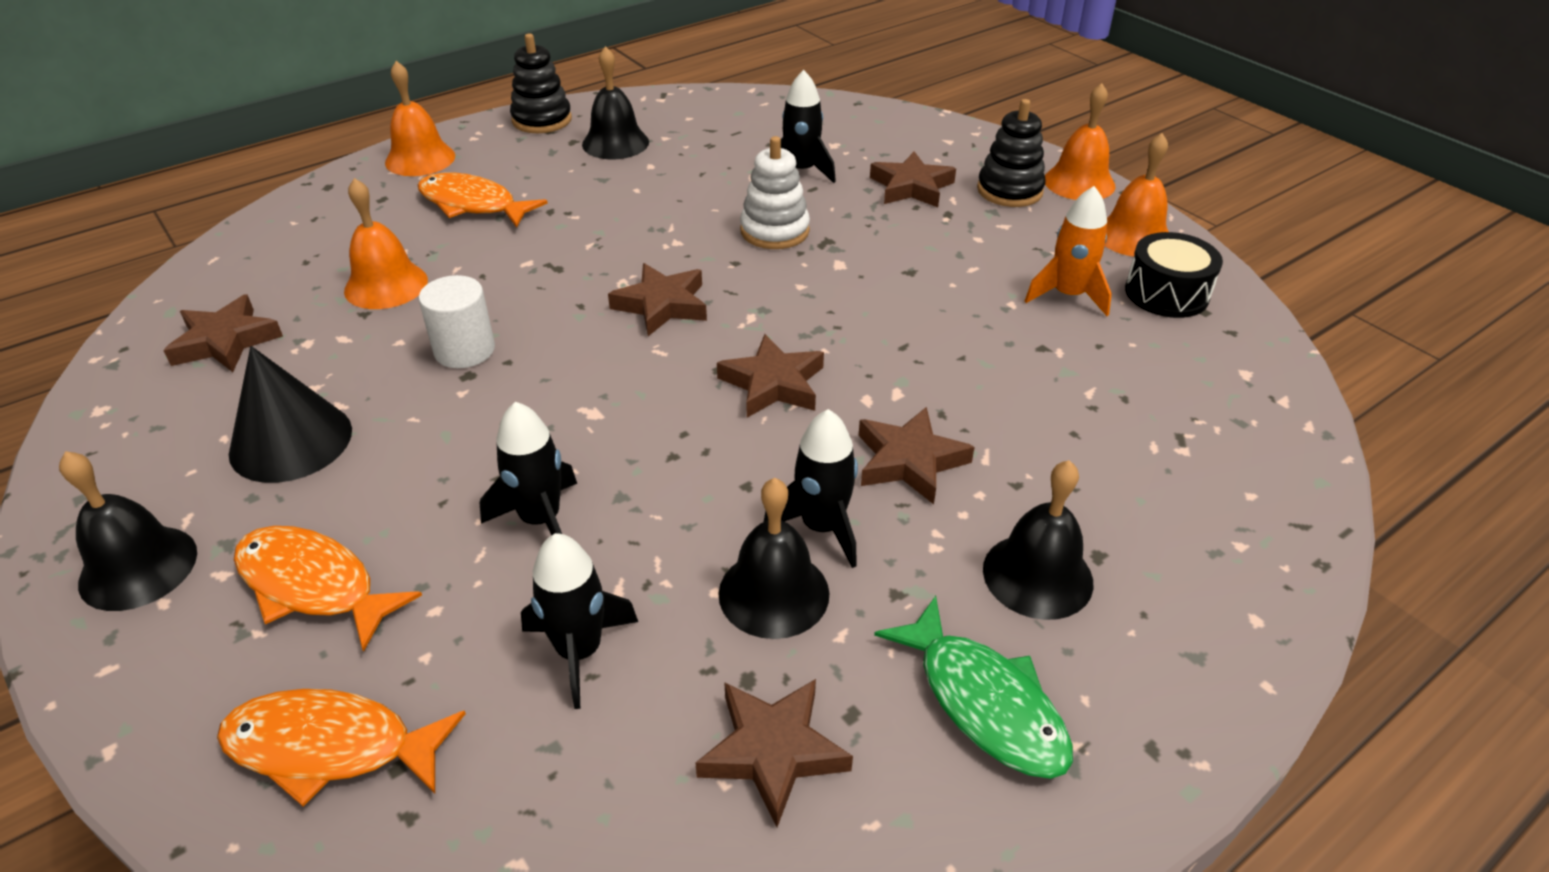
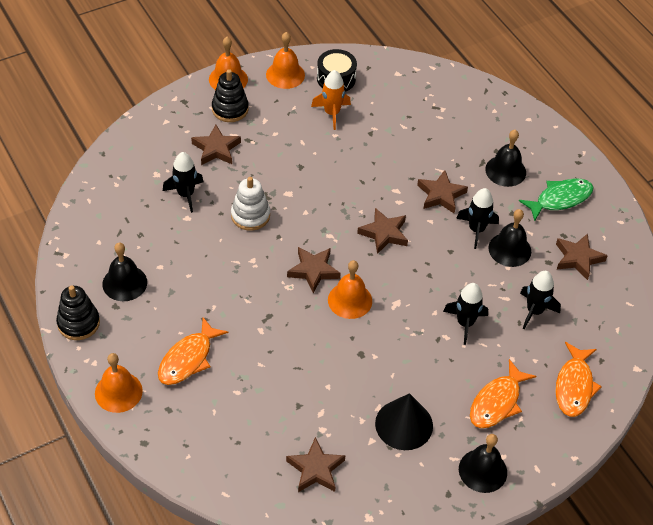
camera: 85 degrees left, 10 degrees up
(386, 285) = (272, 397): orange bell -> orange bell (350, 300)
(464, 350) = (340, 356): white cylinder -> none

